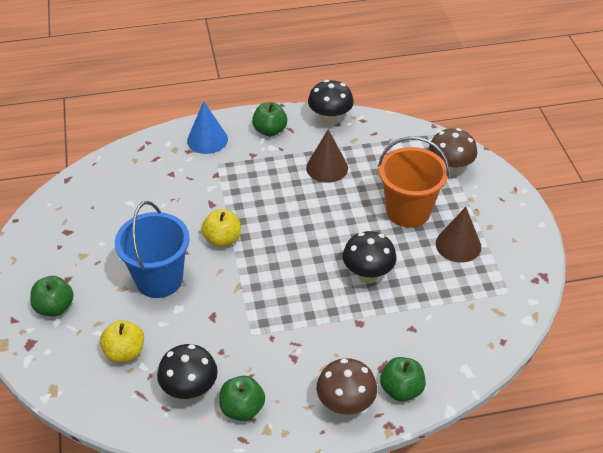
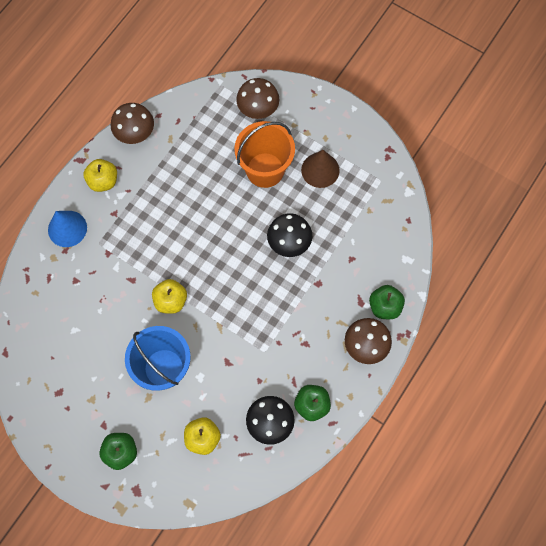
camera: 45 degrees left, 25 degrees up
(270, 130) = (103, 181): green apple -> yellow apple
(327, 167) = (177, 179): brown cone -> none
(330, 120) = (135, 135): black mushroom -> brown mushroom

